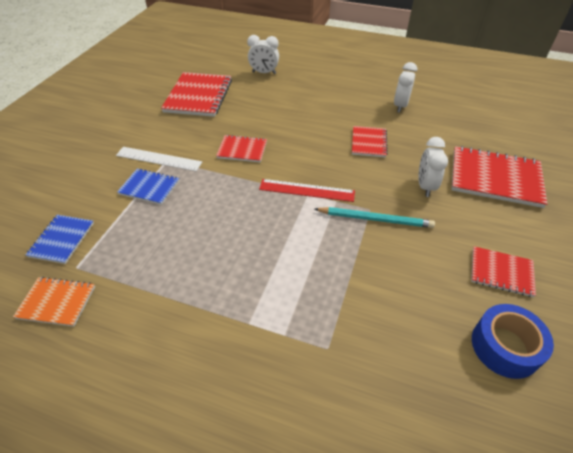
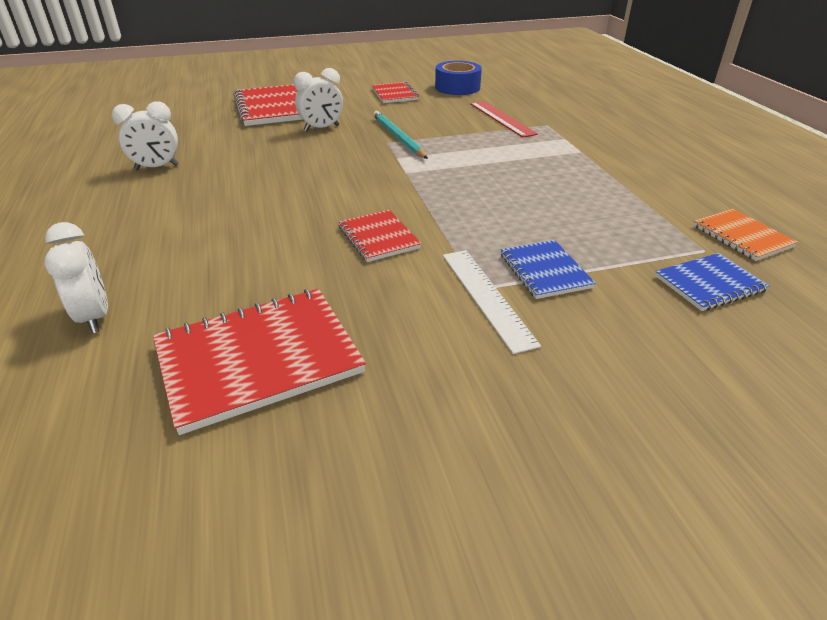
camera: 125 degrees left, 10 degrees down
(306, 190) = (401, 174): red ruler -> red ruler (501, 118)
(368, 143) = (269, 166): red notebook -> none

